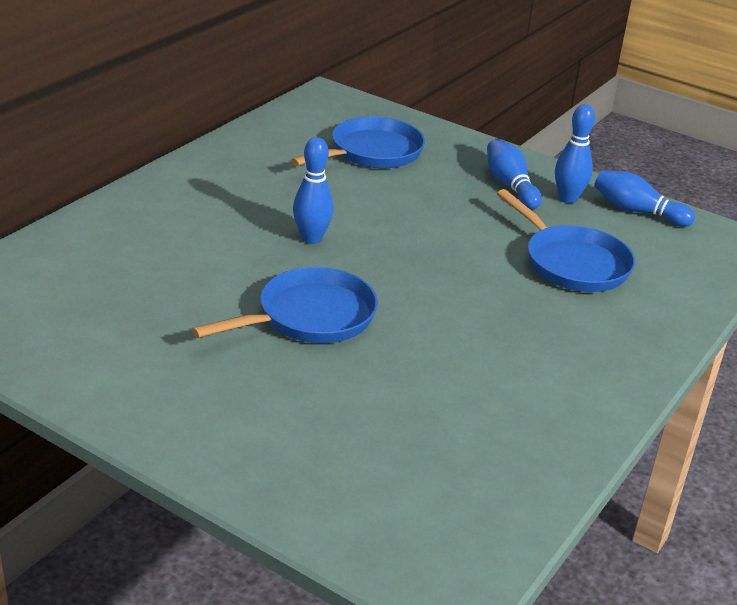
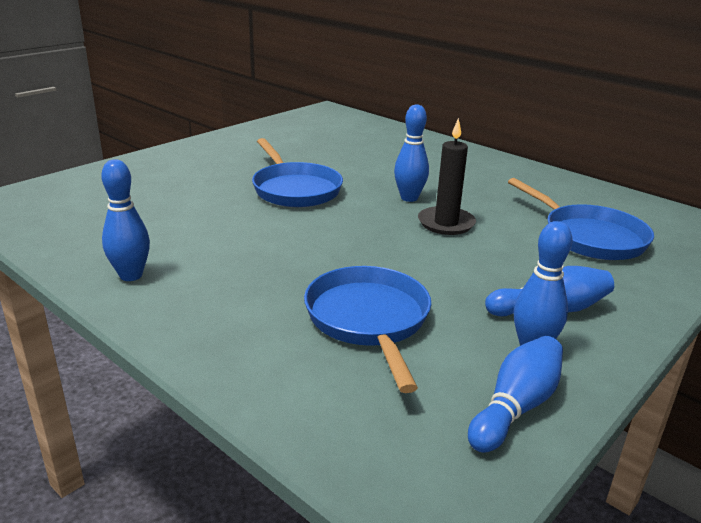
camera: 100 degrees right, 5 degrees down
(371, 220) = (446, 223): none -> black candle
(572, 263) = (369, 320): blue pan -> blue pan turned 105 degrees clockwise
(574, 403) = (131, 275): none -> blue bowling pin

